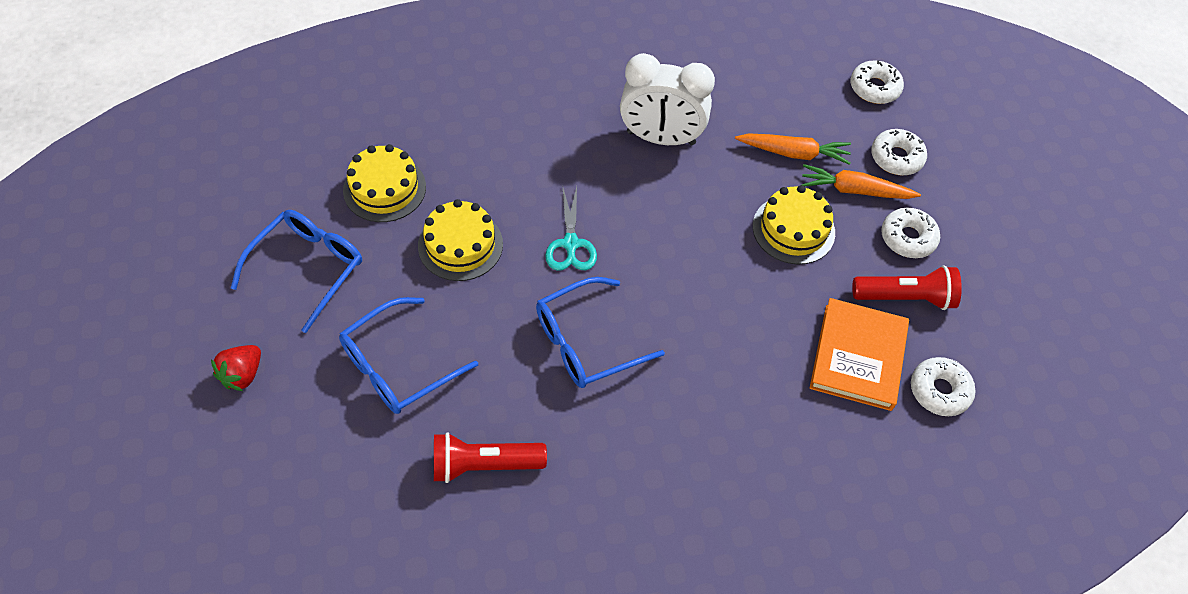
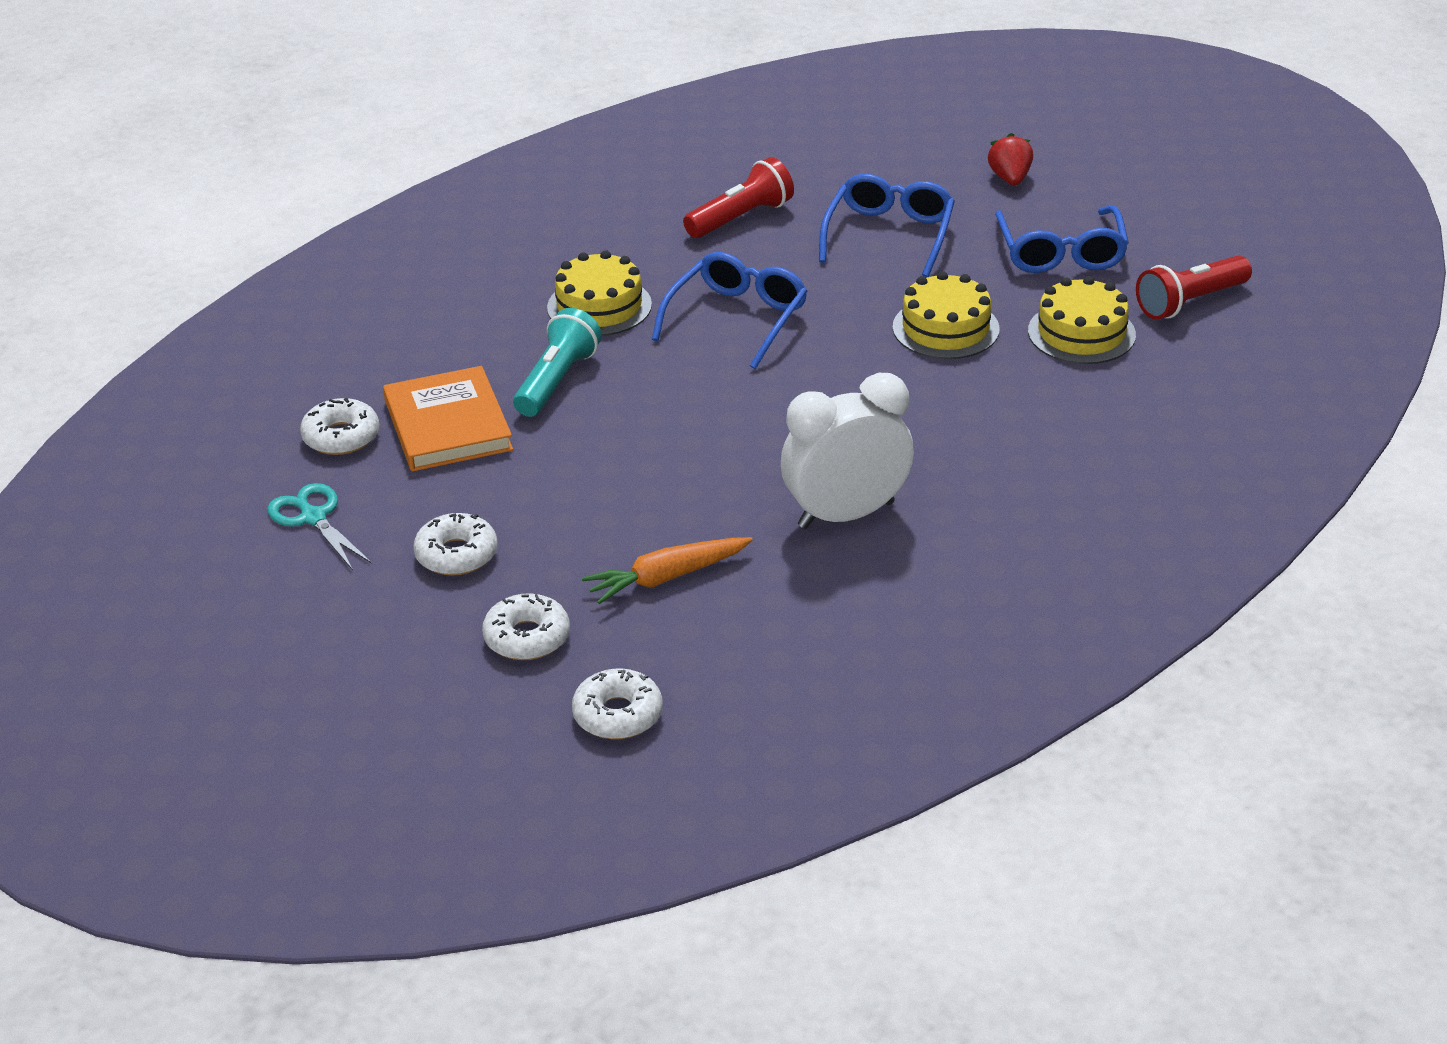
camera: 150 degrees right, 20 degrees down
(571, 244) = (836, 378): turquoise scissors -> turquoise scissors (313, 517)
(757, 356) = (556, 381): none -> turquoise flashlight
(793, 229) = (603, 500): yellow cake -> yellow cake (599, 306)
(855, 190) = (557, 574): orange carrot -> none
(905, 297) = (425, 497): red flashlight -> red flashlight (1190, 302)

